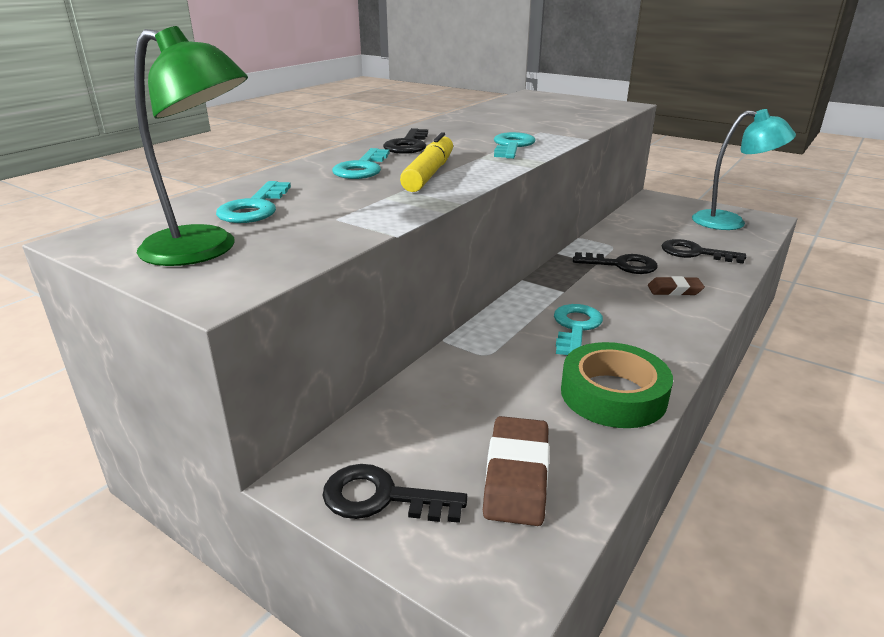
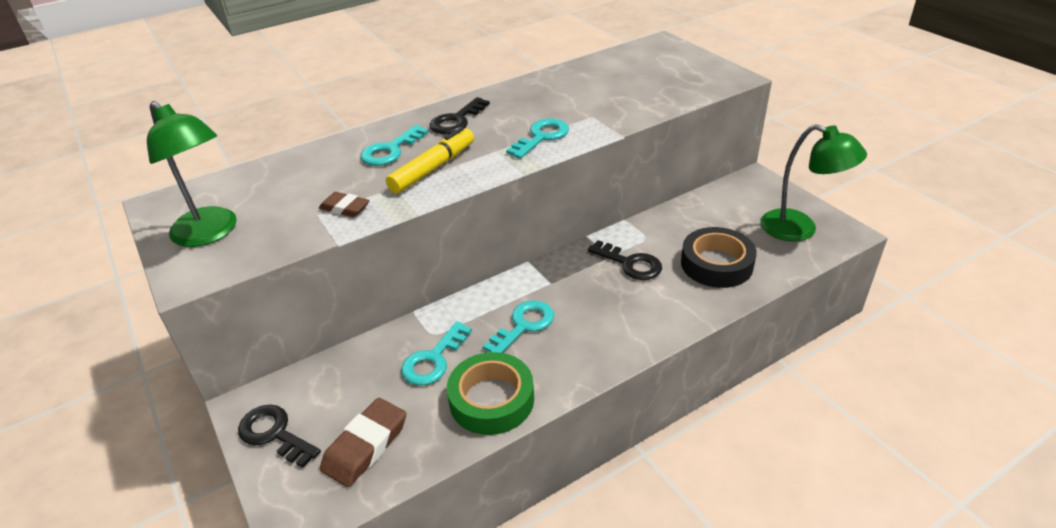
camera: 25 degrees right, 10 degrees up
(254, 208) = (276, 190): turquoise key -> turquoise key (433, 360)
(674, 290) = (649, 306): brown eraser -> brown eraser (345, 208)
(694, 253) = (716, 264): black key -> black tape
(730, 222) = (799, 229): turquoise lamp -> green lamp

